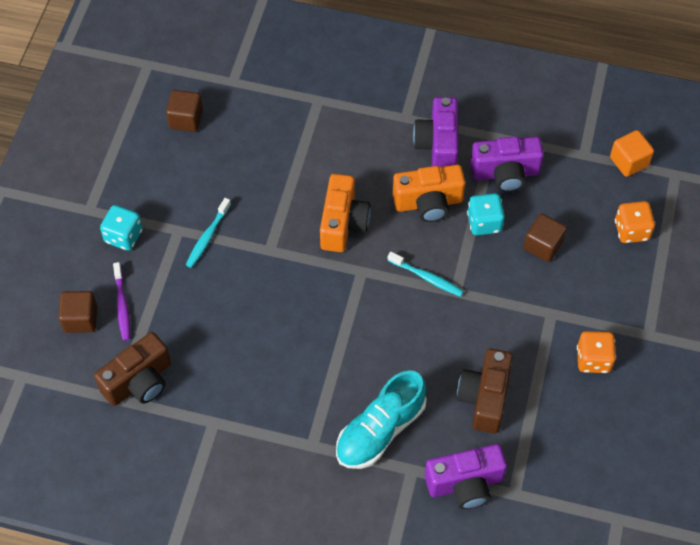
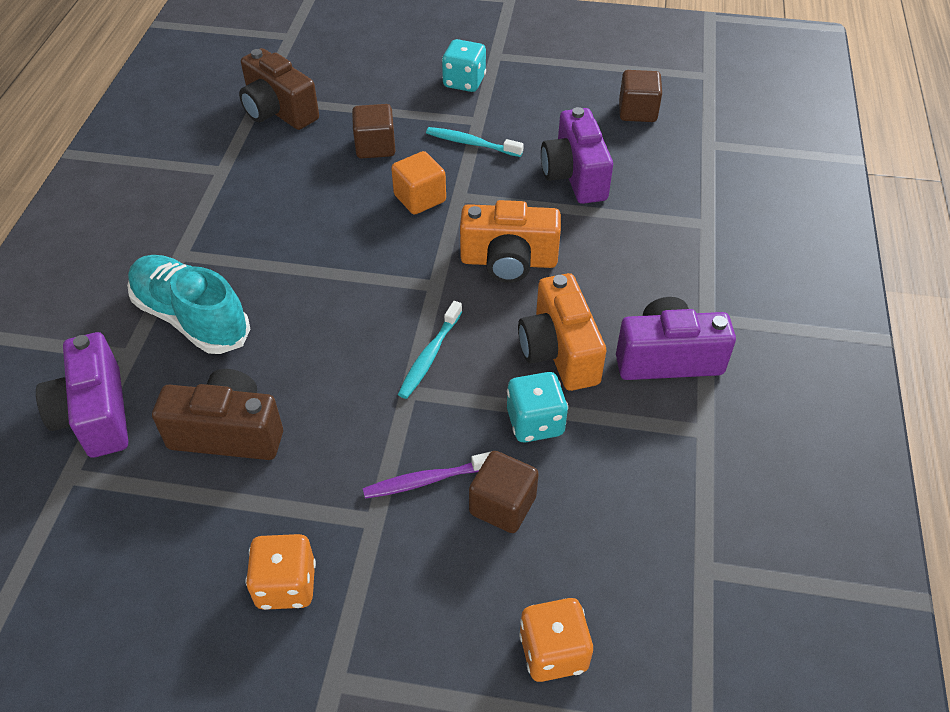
camera: 85 degrees right, 10 degrees down
(80, 319) = (356, 64): brown cube -> brown cube (375, 147)
(122, 305) = (374, 90): purple toothbrush -> purple toothbrush (427, 480)
(505, 173) = (634, 448): purple camera -> purple camera (574, 176)
(629, 162) = (708, 648): orange cube -> orange cube (420, 198)

